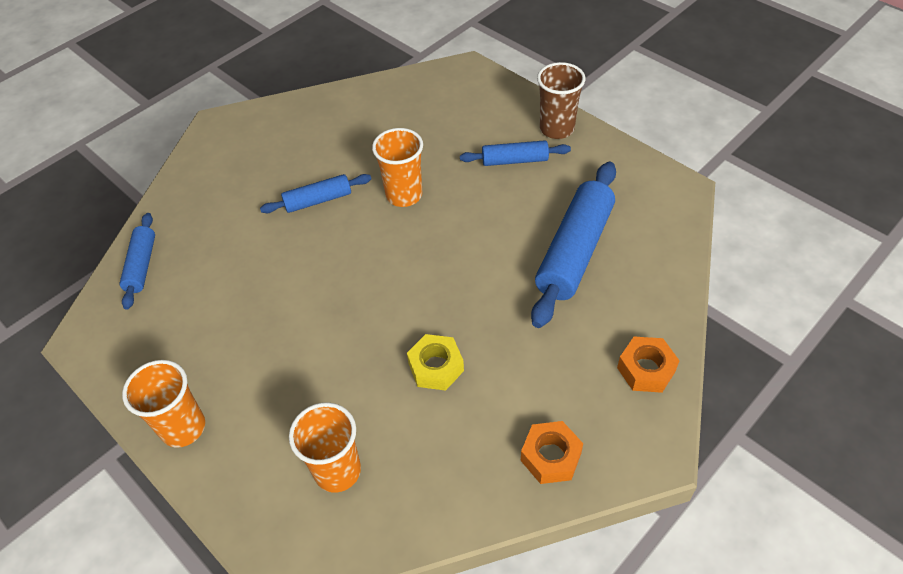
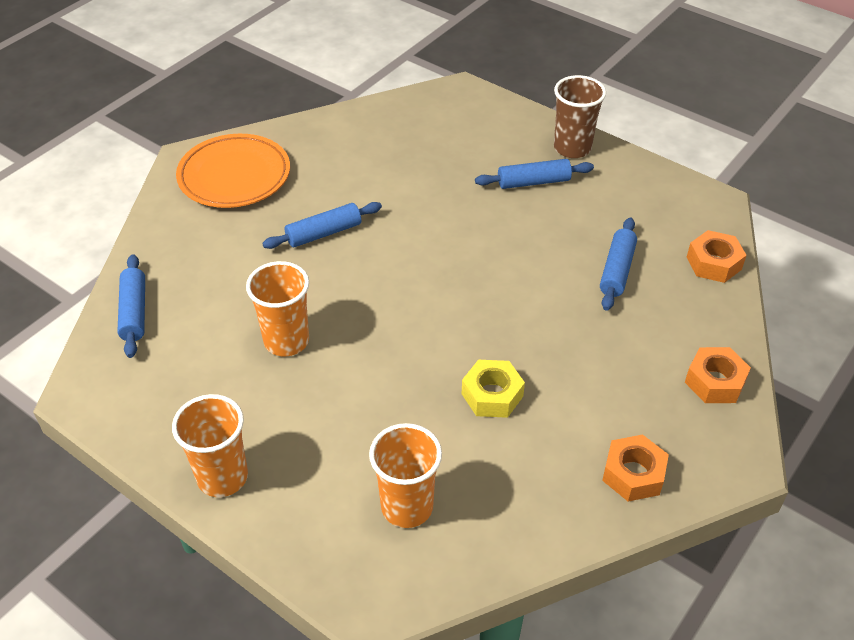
camera: 10 degrees left, 5 degrees down
(252, 142) = (234, 176): none -> orange plate
(404, 195) = (419, 223): orange cup -> orange cup (286, 341)
(575, 251) = (617, 270): blue rolling pin -> blue rolling pin, size x0.55
(667, 249) = (713, 263): none -> orange nut

